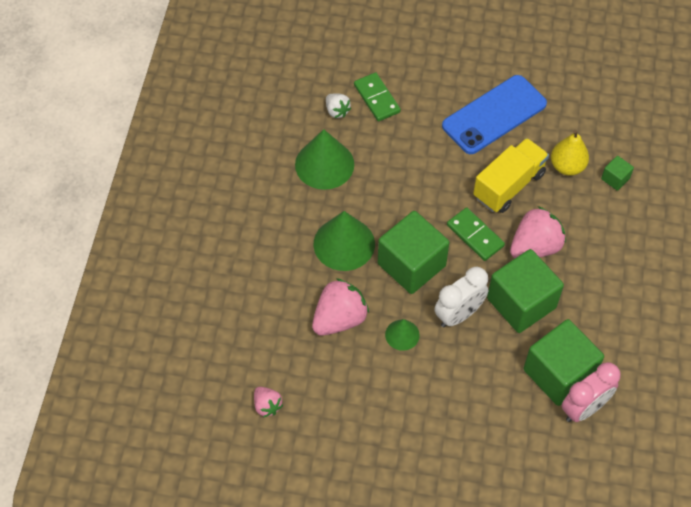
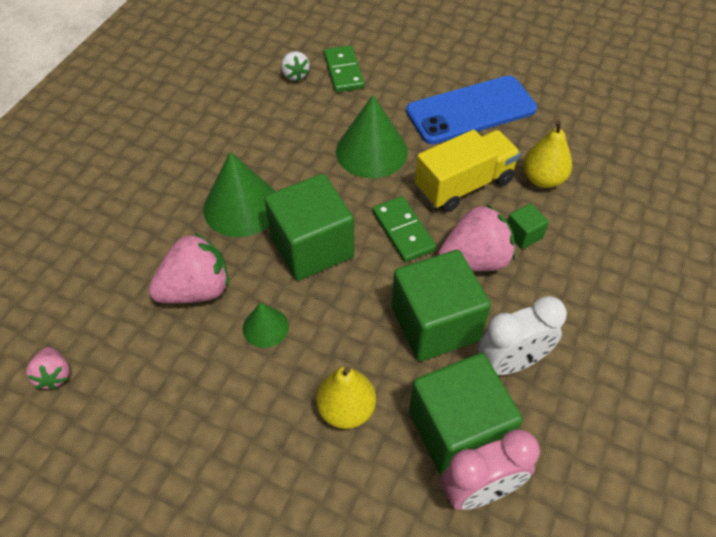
camera: 15 degrees right, 5 degrees down
(324, 164) = (257, 122): green cone -> green cone (371, 151)
(459, 314) = (348, 319): white clock -> white clock (511, 363)
(480, 378) = (346, 409): none -> yellow pear
(615, 179) = (600, 204): green cube -> green cube (523, 234)

